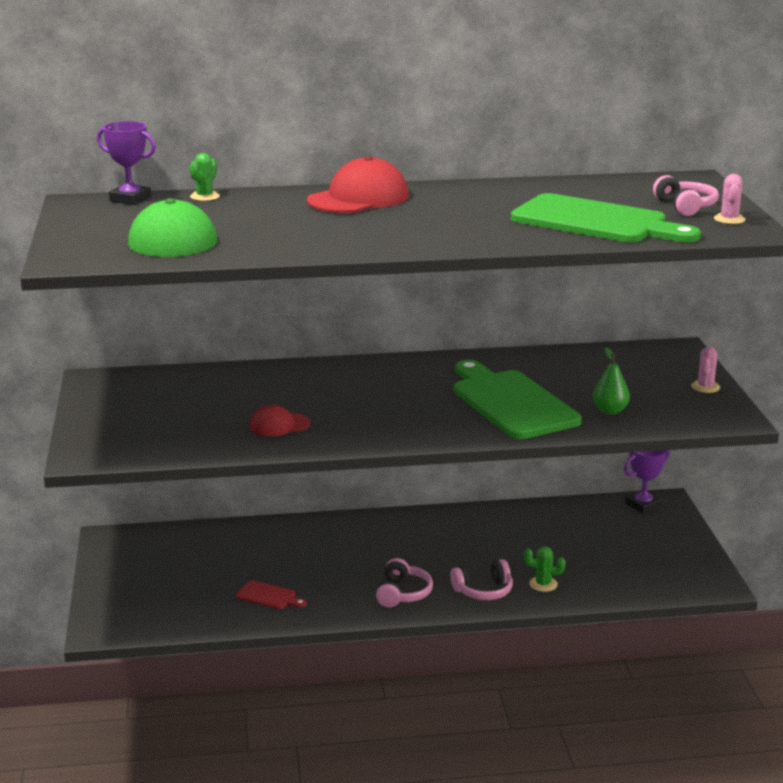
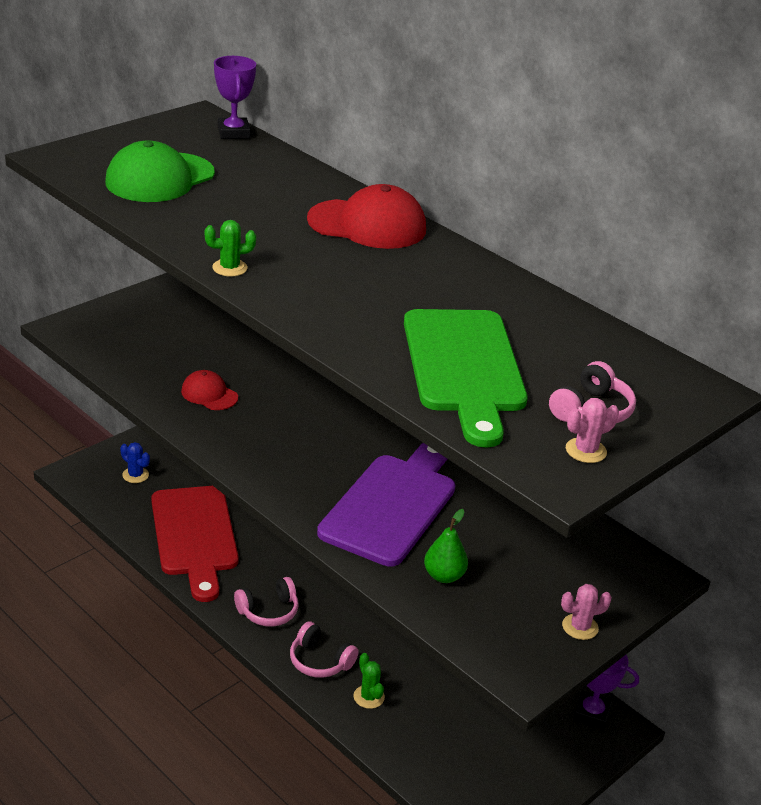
camera: 50 degrees right, 10 degrees up
(147, 598) = (135, 475): none -> blue cactus
(205, 196) = (280, 159): green cactus -> green cactus (229, 268)
(269, 596) = (194, 536): red cutting board -> red cutting board, size x2.40
(511, 402) = (392, 505): green cutting board -> purple cutting board

